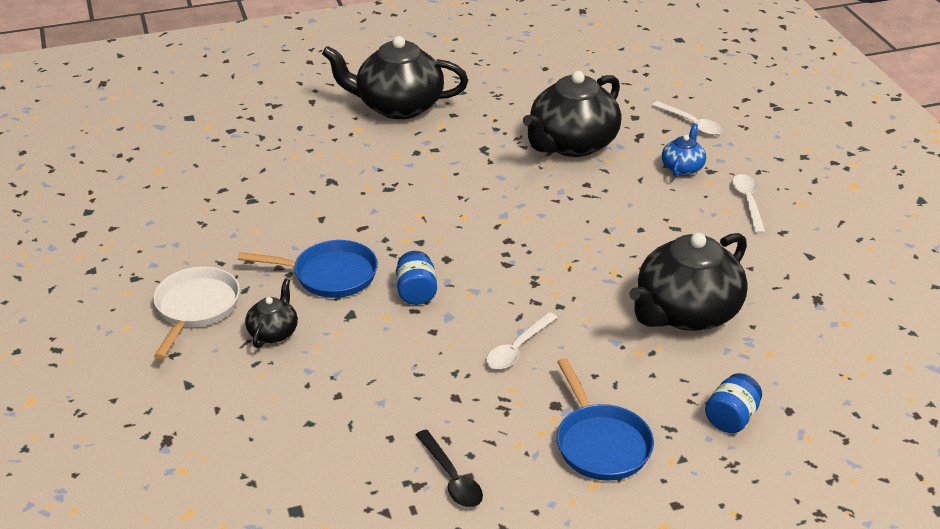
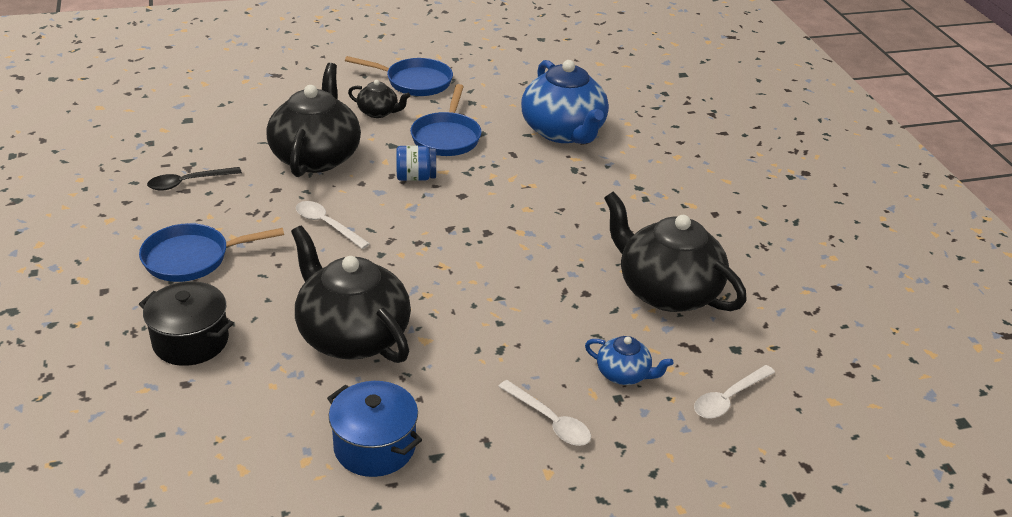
camera: 90 degrees right, 0 degrees up
(196, 308) = (414, 82): white pan -> blue pan
(314, 195) = (563, 132): none -> blue teapot
(398, 106) = (724, 180): black teapot -> black teapot (316, 157)
(731, 418) = (191, 341): blue jar -> black pot
(748, 202) = (550, 421): white spoon -> white spoon turned 45 degrees clockwise
(813, 287) = (374, 446): none -> blue pot

